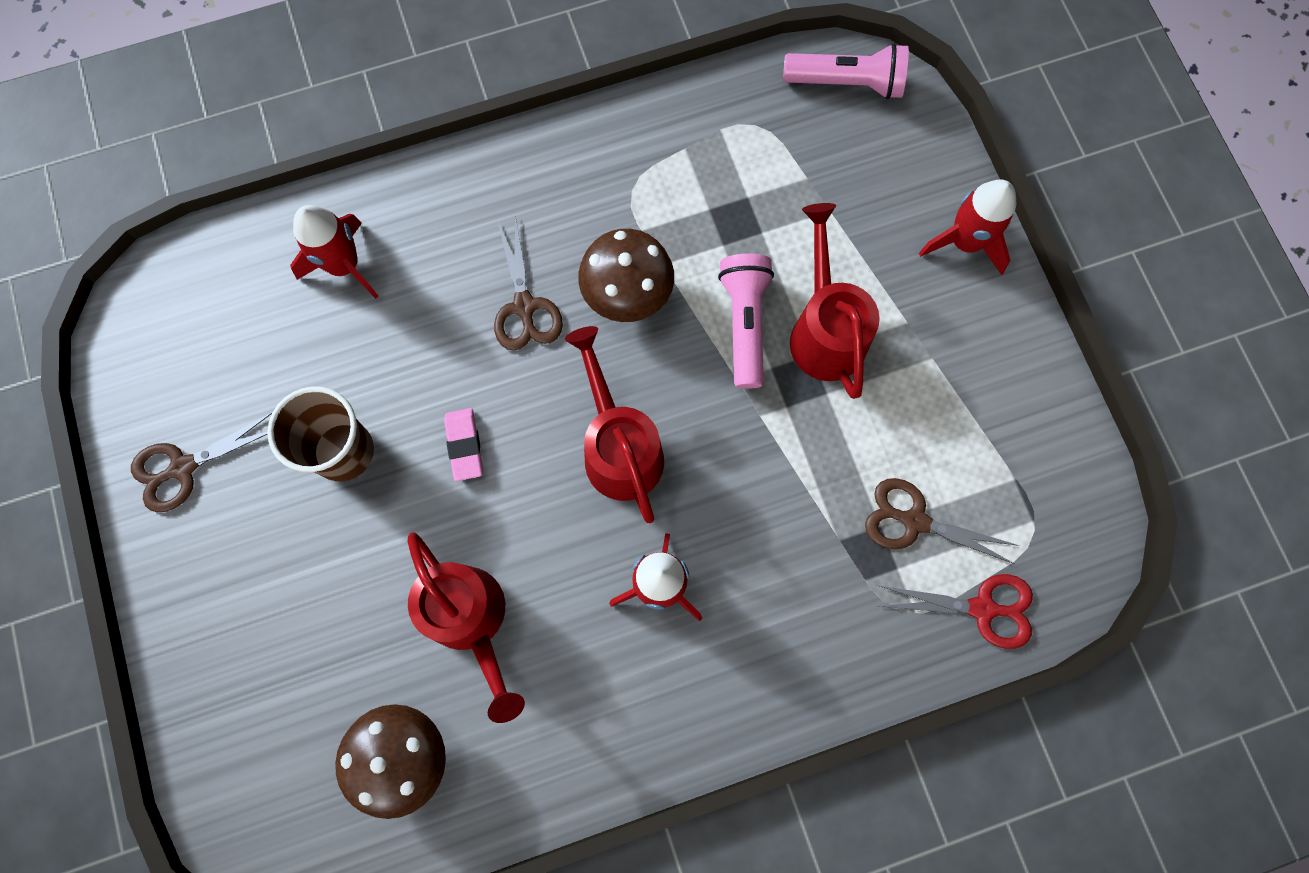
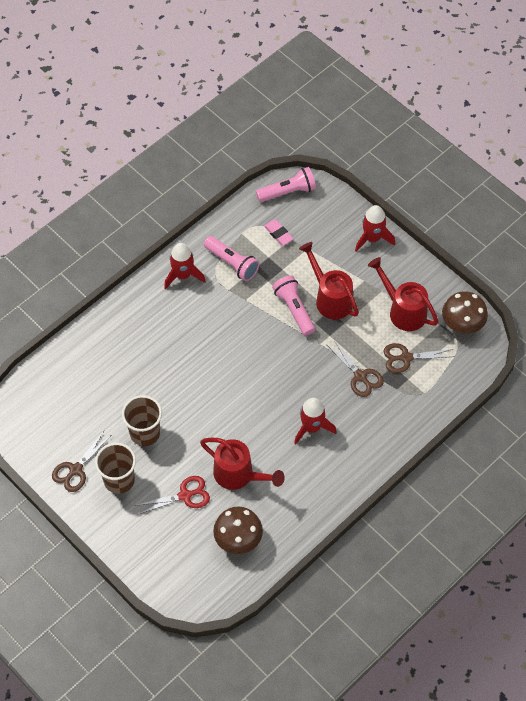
camera: 25 degrees left, 15 degrees down
(248, 526) = (119, 480): none -> brown cup
(344, 265) = (101, 358): red rocket -> red rocket (183, 275)
(464, 445) = (197, 408): pink eraser -> pink eraser (278, 234)
(524, 307) = (193, 342): brown scissors -> brown scissors (360, 376)
(619, 448) = (266, 381): red watering can -> red watering can (403, 311)
(627, 292) = (236, 317): brown mushroom -> brown mushroom (462, 323)
(674, 181) = (232, 263): none -> pink flashlight
(982, 609) = (450, 379): red scissors -> red scissors (185, 495)

